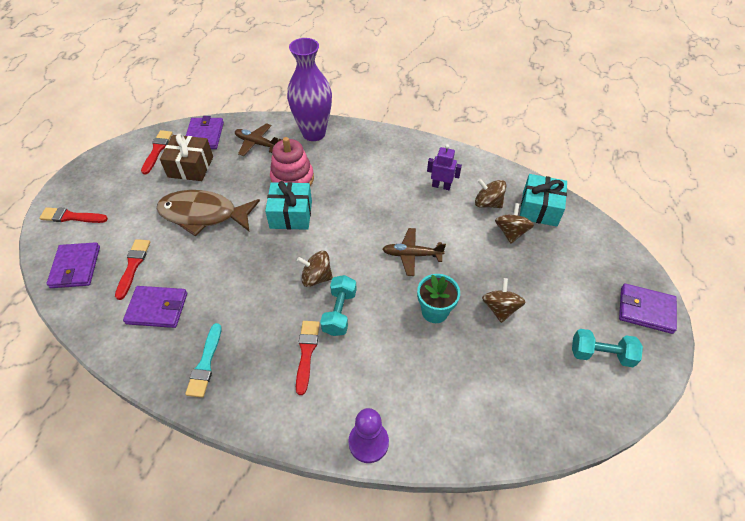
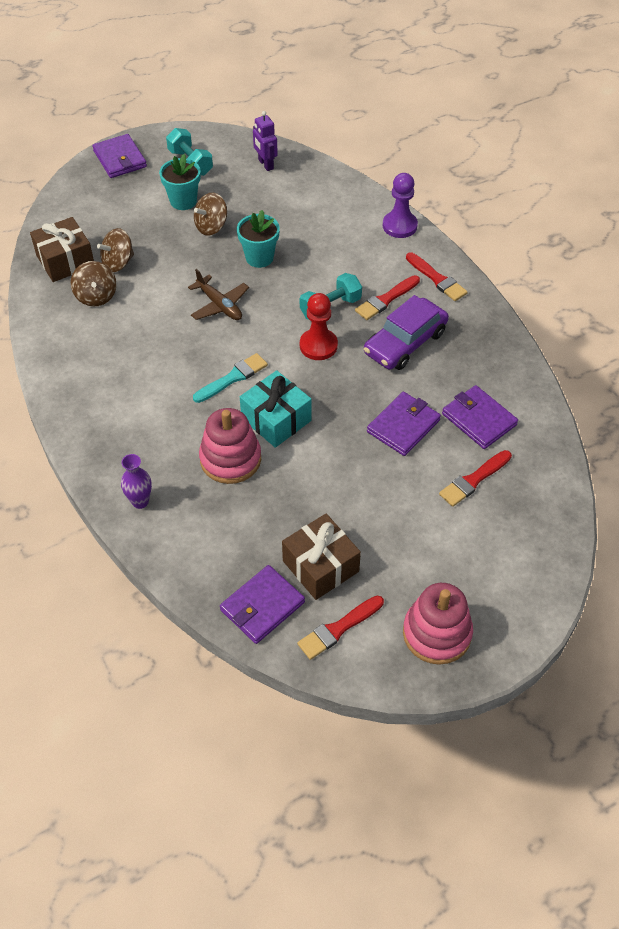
camera: 135 degrees left, 0 degrees up
(71, 217) = (505, 598): red brush -> red brush (437, 279)
(75, 267) = (533, 522): purple wallet -> purple wallet (403, 426)
(102, 179) = (437, 633): none -> pink stacking toy
(203, 215) = (360, 487): brown fish -> none
(205, 364) = (471, 346): turquoise brush -> turquoise brush (233, 378)
(256, 143) = (216, 540): brown plane -> none
(258, 327) = (405, 342): none -> purple car
(313, 133) = (140, 501): purple vase -> purple vase, size x0.45
(316, 277) = (318, 346): brown spinning top -> red pawn
(441, 186) = (108, 340): purple robot -> purple robot (265, 164)
(539, 209) = (65, 261): turquoise gift -> brown gift
(549, 313) = (183, 201): none -> turquoise flower pot

